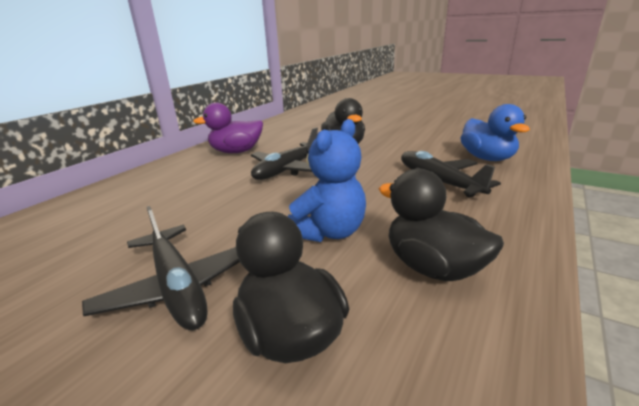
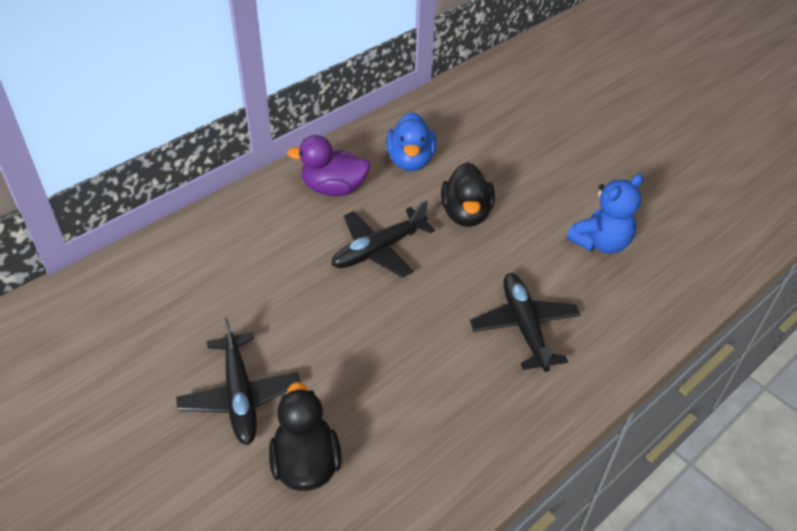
camera: 15 degrees right, 20 degrees up
(329, 232) = (376, 370): blue teddy bear -> blue teddy bear (600, 243)
(432, 267) = (437, 439): black duck -> none
(487, 158) = (616, 298): blue duck -> blue duck (410, 161)

